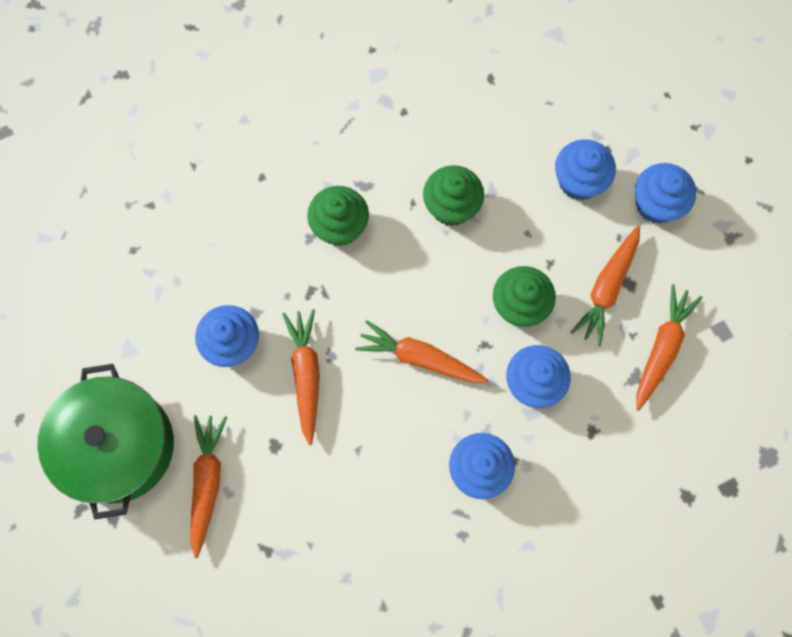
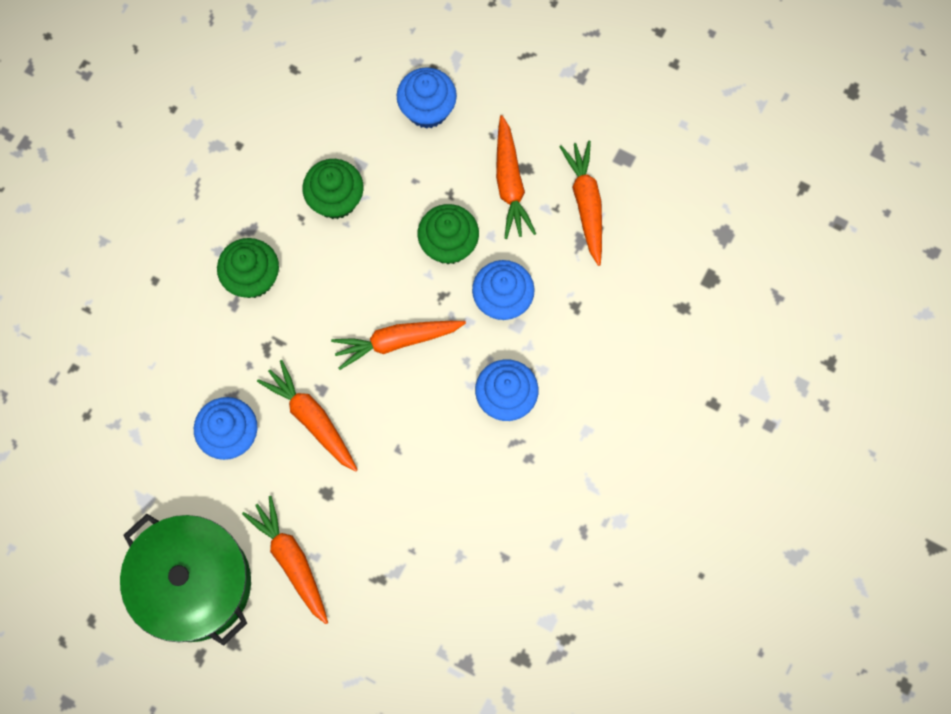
camera: 35 degrees left, 0 degrees up
(656, 204) = (503, 88): blue cupcake -> none

